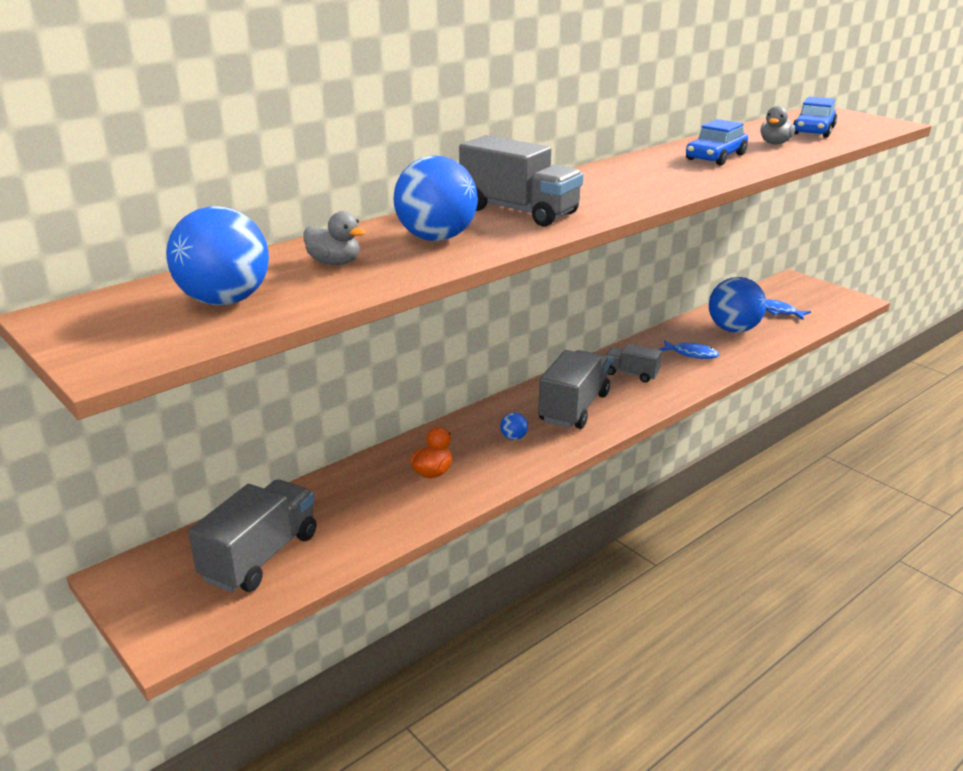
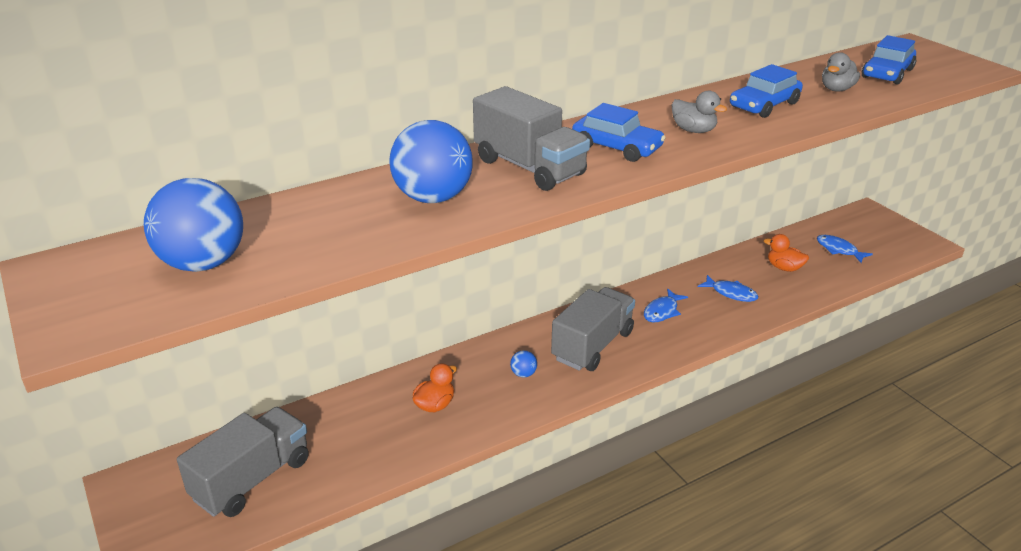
camera: 10 degrees right, 5 degrees up
(334, 263) = (323, 223): grey duck -> grey duck (693, 130)
(595, 193) = (616, 147): none -> blue car
(631, 374) = (662, 311): grey truck -> blue fish
(733, 330) = (784, 268): blue ball -> orange duck

